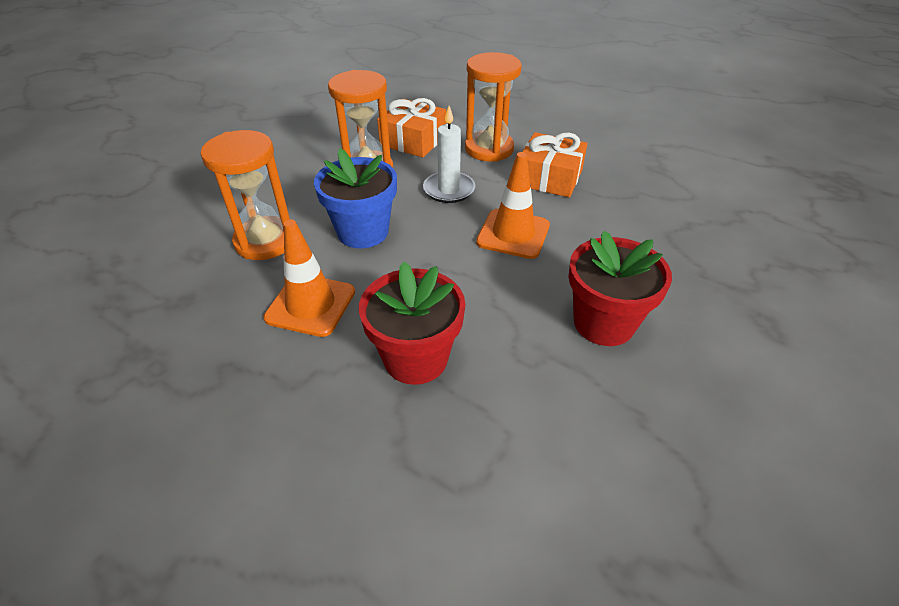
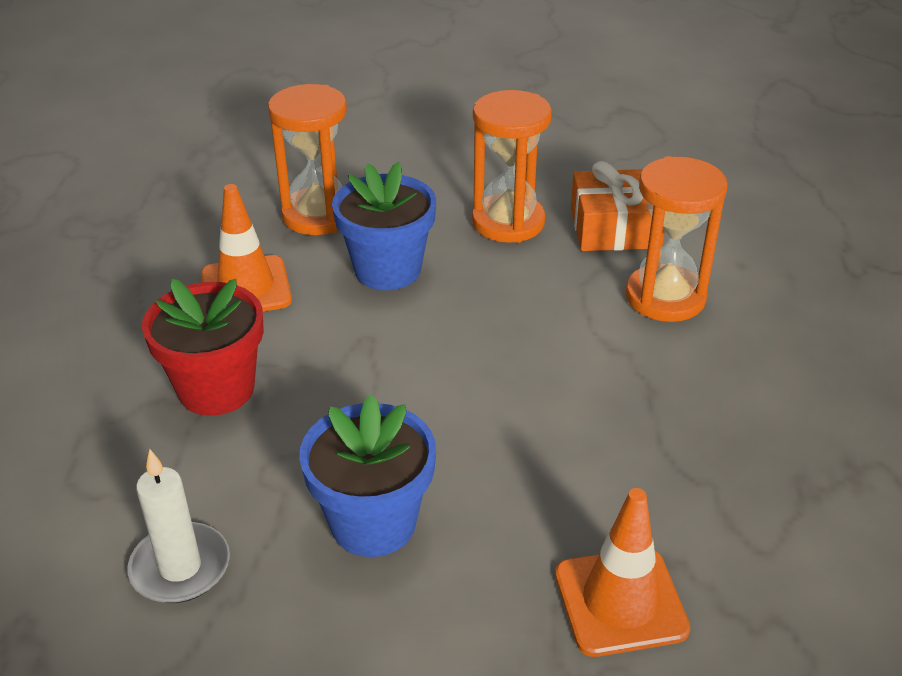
camera: 60 degrees right, 5 degrees down
(449, 190) = (531, 299): white candle -> white candle (180, 567)
(513, 234) = (487, 386): orange traffic cone -> orange traffic cone (620, 601)
(549, 178) = (652, 377): orange gift -> none
(603, 323) = (373, 523): red flower pot -> blue flower pot

